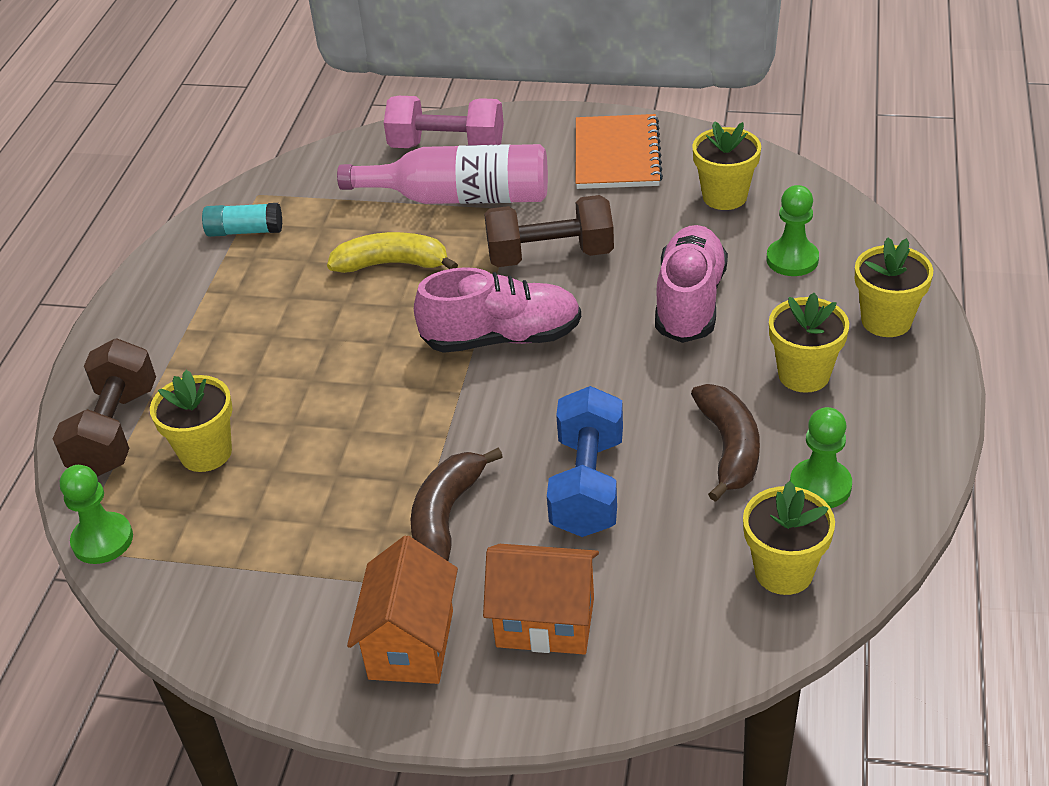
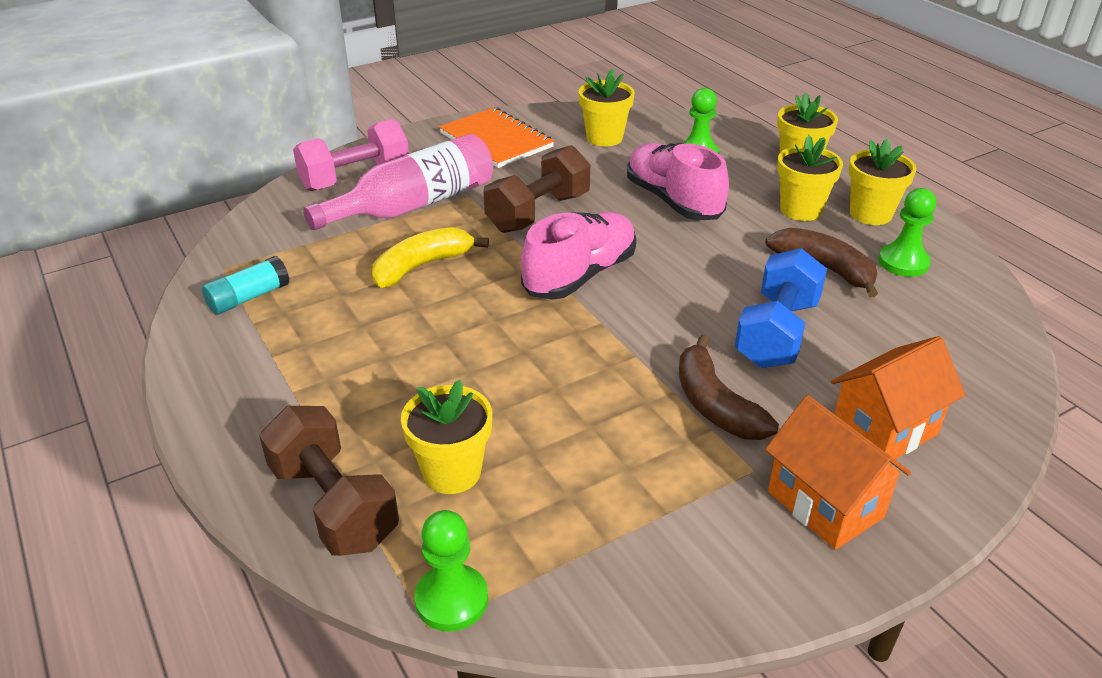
camera: 45 degrees left, 5 degrees down
(587, 485) = (777, 333): blue dumbbell -> blue dumbbell turned 60 degrees clockwise
(784, 571) = (960, 318): yellow flower pot -> yellow flower pot (870, 214)

